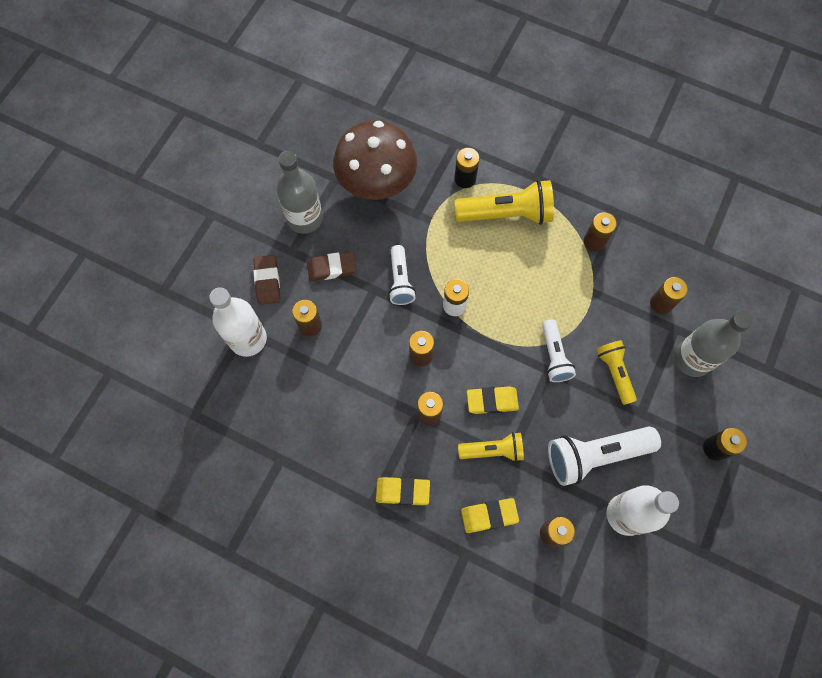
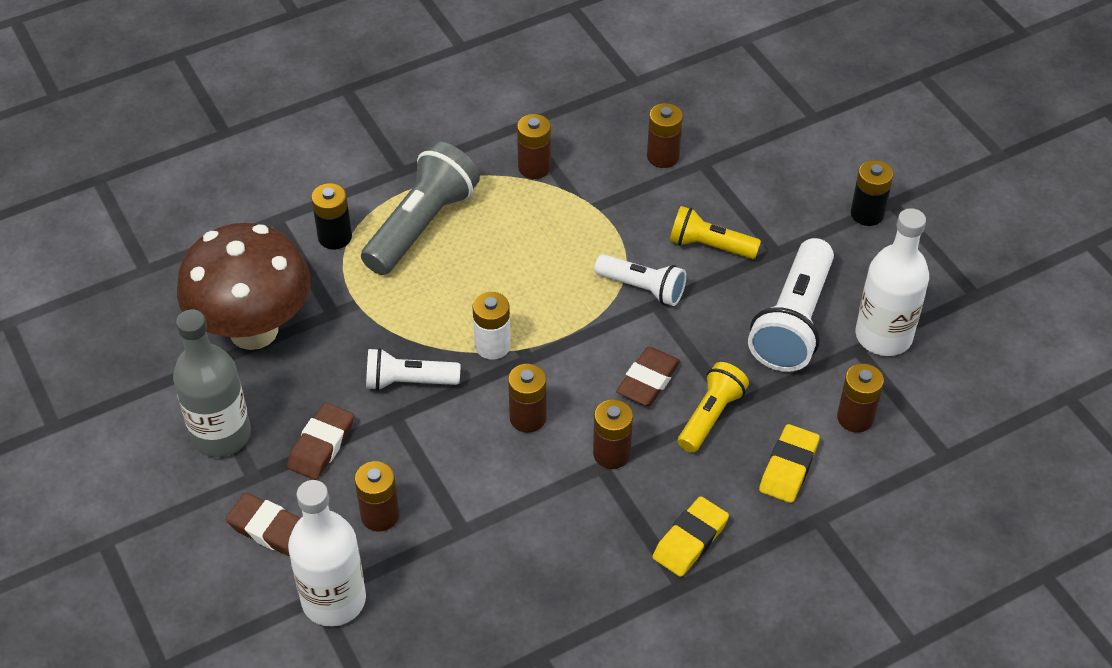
camera: 55 degrees left, 20 degrees down
(400, 281) = (408, 381): white flashlight -> white flashlight turned 150 degrees clockwise
(492, 401) = (648, 380): yellow eraser -> brown eraser
(506, 214) = (421, 225): yellow flashlight -> grey flashlight
(692, 359) = (750, 170): grey bottle -> none

